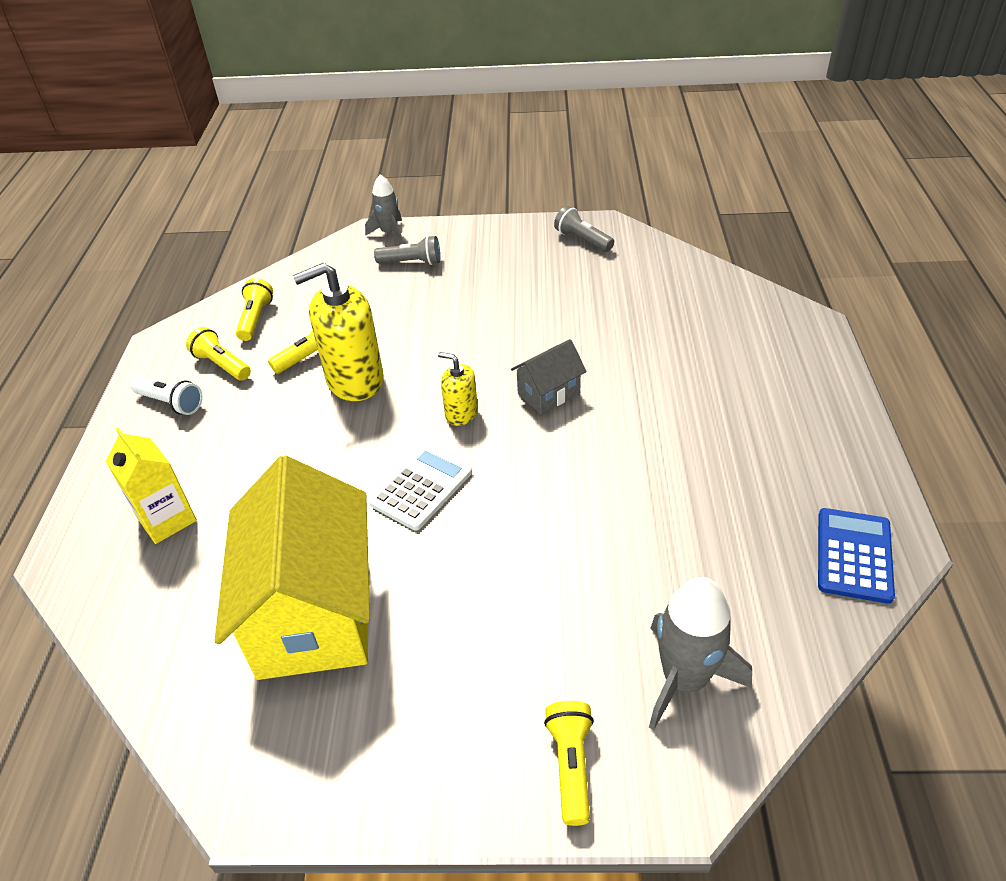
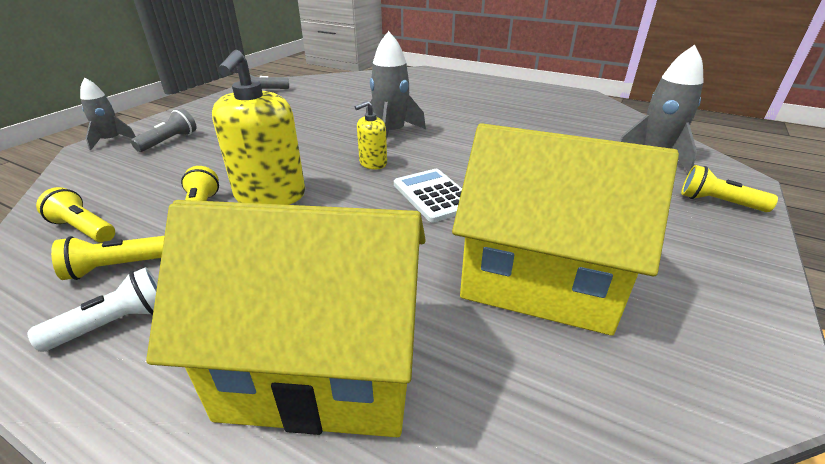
camera: 65 degrees left, 10 degrees down
(167, 519) = (323, 368): yellow carton -> yellow house
(548, 393) = (391, 133): grey house -> grey rocket
(854, 555) = (585, 103): blue calculator -> none

